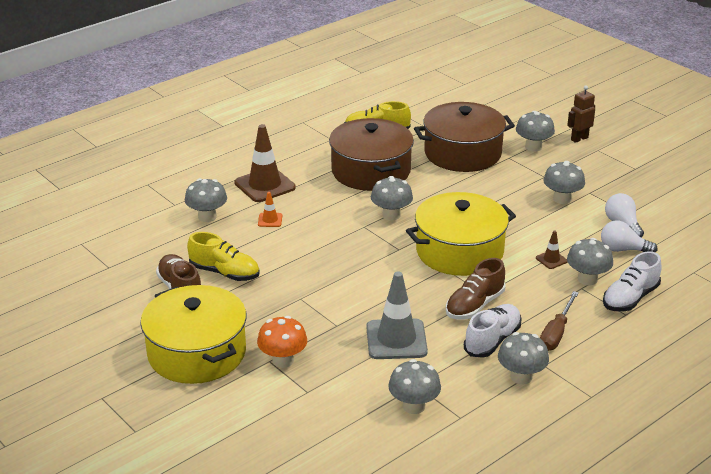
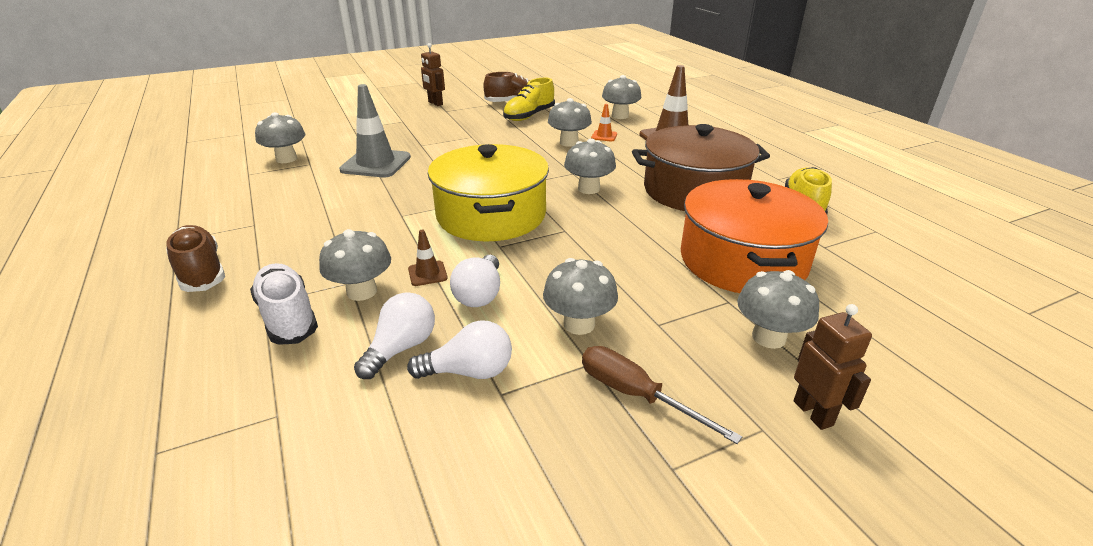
camera: 105 degrees right, 0 degrees up
(197, 353) = (435, 103): yellow pot -> brown robot
(283, 360) = (397, 124): orange mushroom -> none
(462, 153) = (742, 261): brown pot -> orange pot
(474, 305) = (386, 206): brown shoe -> brown shoe (201, 272)
(492, 340) = (323, 205): white shoe -> none
(521, 377) = (255, 209): grey mushroom -> grey mushroom (569, 143)
(556, 333) = (290, 243): brown screwdriver -> brown screwdriver (636, 395)
(558, 235) = (480, 294): none -> white light bulb

